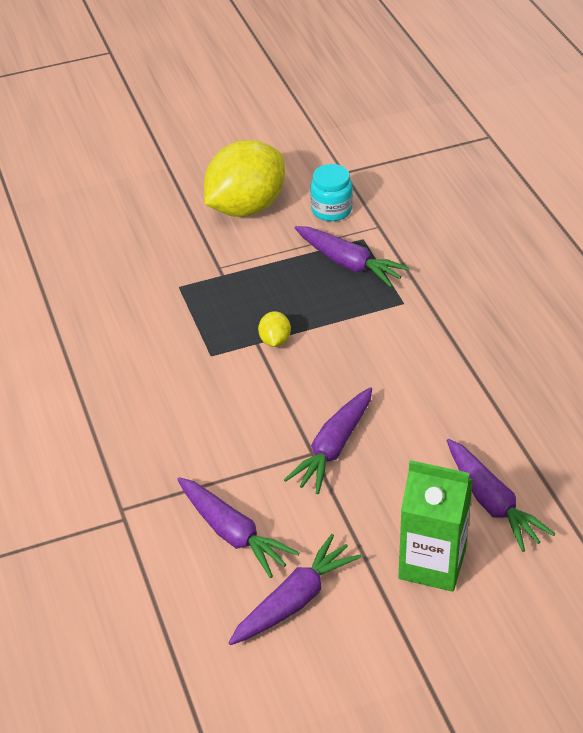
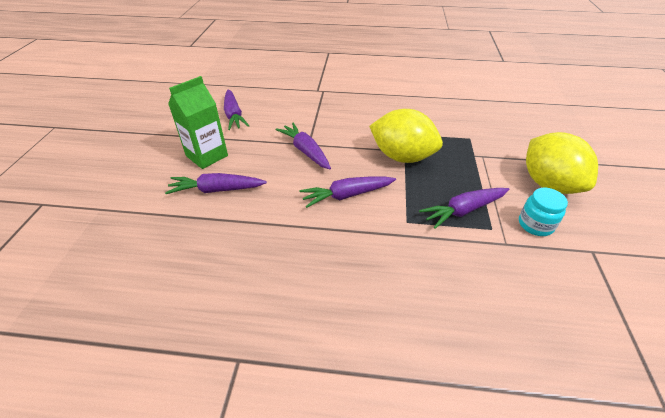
camera: 115 degrees right, 0 degrees up
(233, 533) = (283, 111): purple carrot -> purple carrot (347, 195)
(275, 341) = (402, 157): yellow lemon -> yellow lemon, size x2.47

